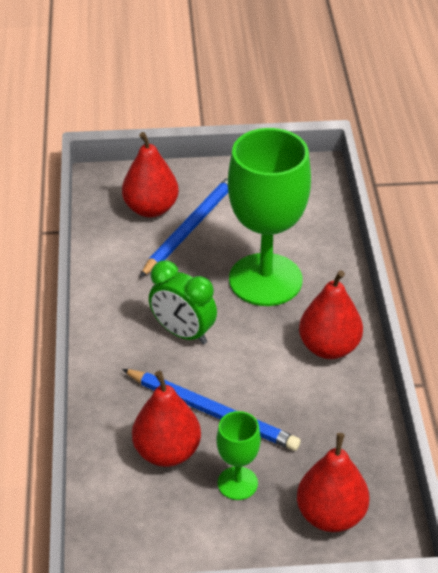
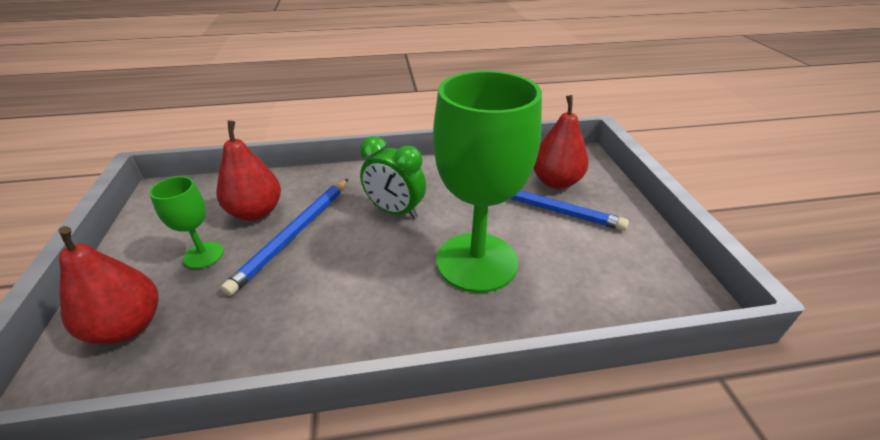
camera: 85 degrees right, 5 degrees down
(183, 333) = (395, 211): green clock -> green clock turned 90 degrees counterclockwise
(329, 347) = (372, 320): red pear -> none

